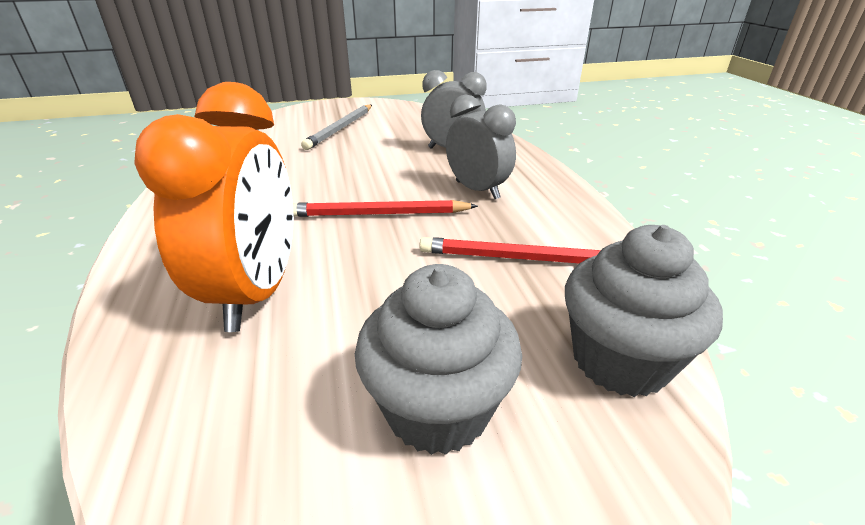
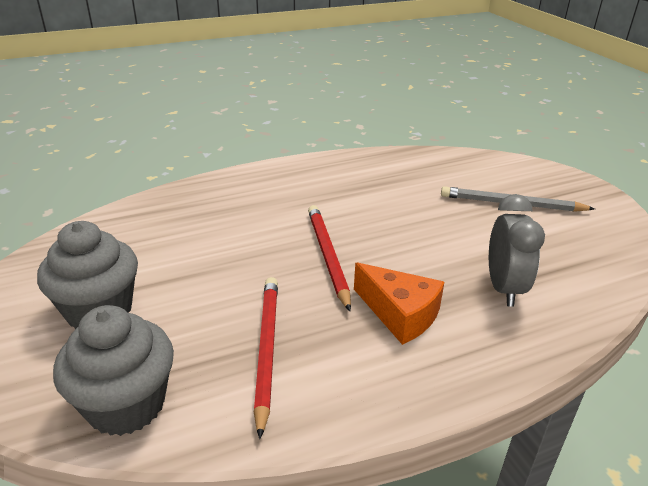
camera: 80 degrees right, 0 degrees up
(257, 293) = (212, 224): orange clock -> none
(477, 190) = (400, 314): grey clock -> orange cheese

